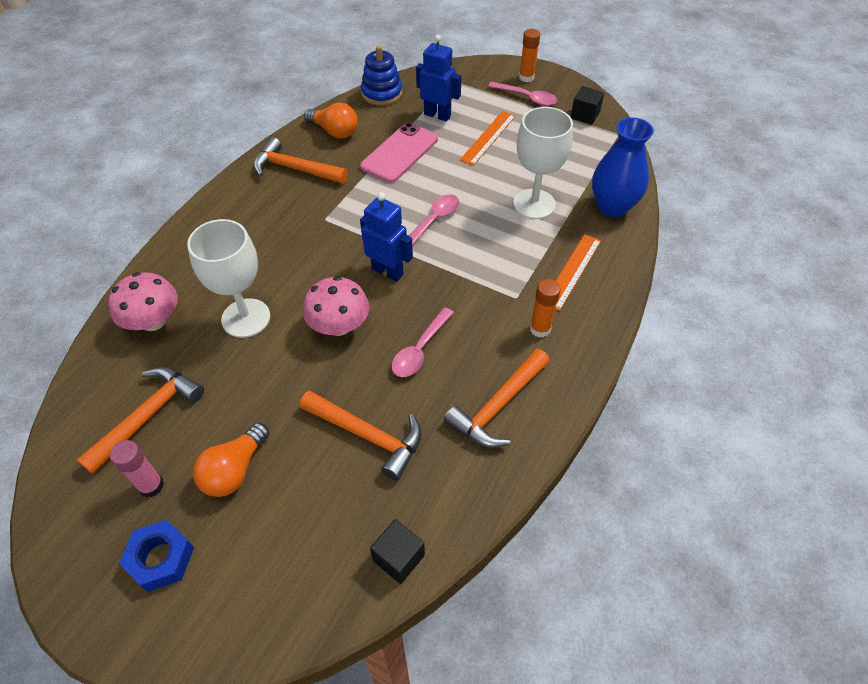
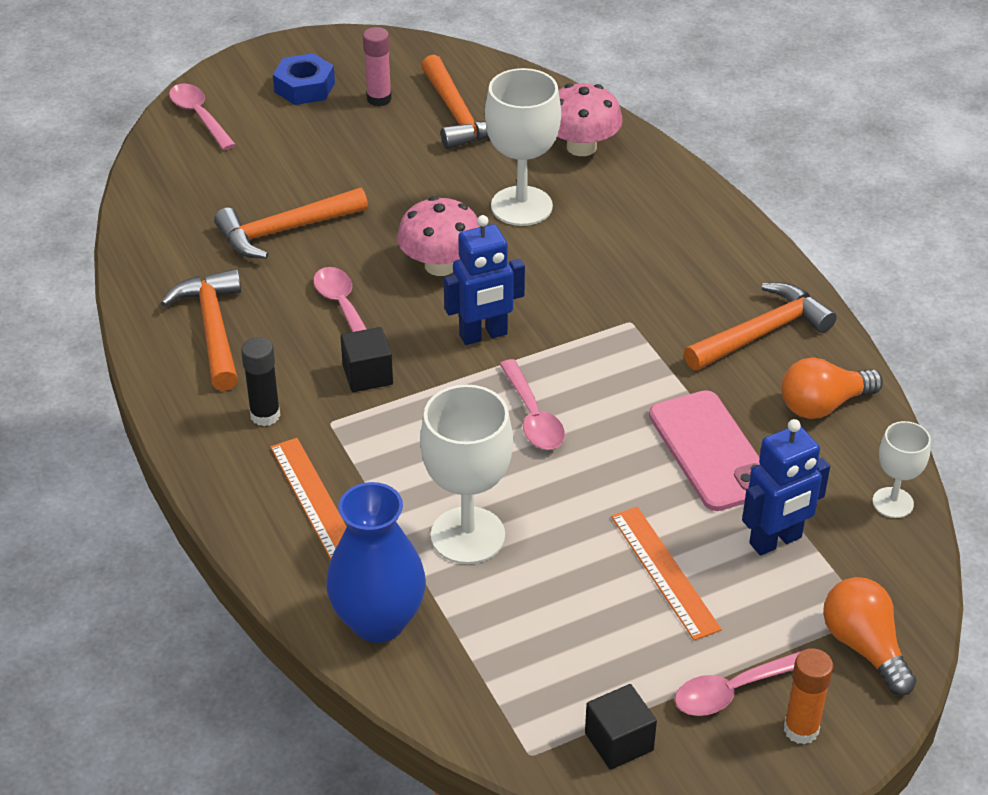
camera: 125 degrees right, 10 degrees down
(234, 470) = (342, 144): orange light bulb -> orange light bulb (864, 647)
(256, 618) = (199, 116): none -> pink spoon
(382, 93) = (893, 503): blue stacking toy -> white goblet
(398, 558) = (153, 201): black cube -> black cube (367, 375)
(540, 329) = (265, 415): orange glue stick -> black glue stick

